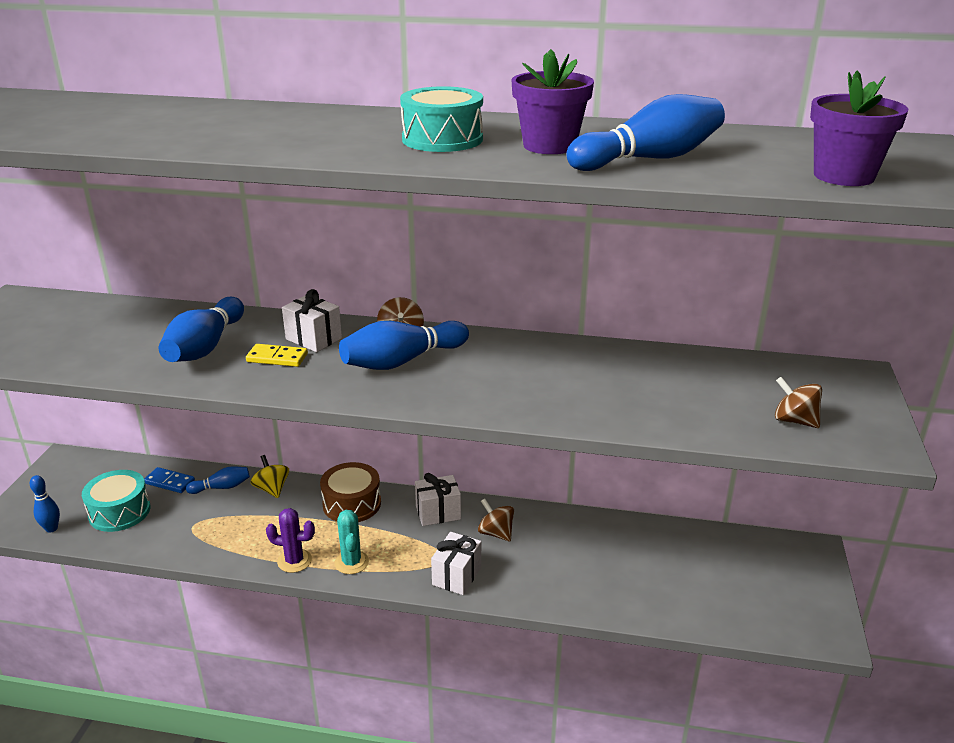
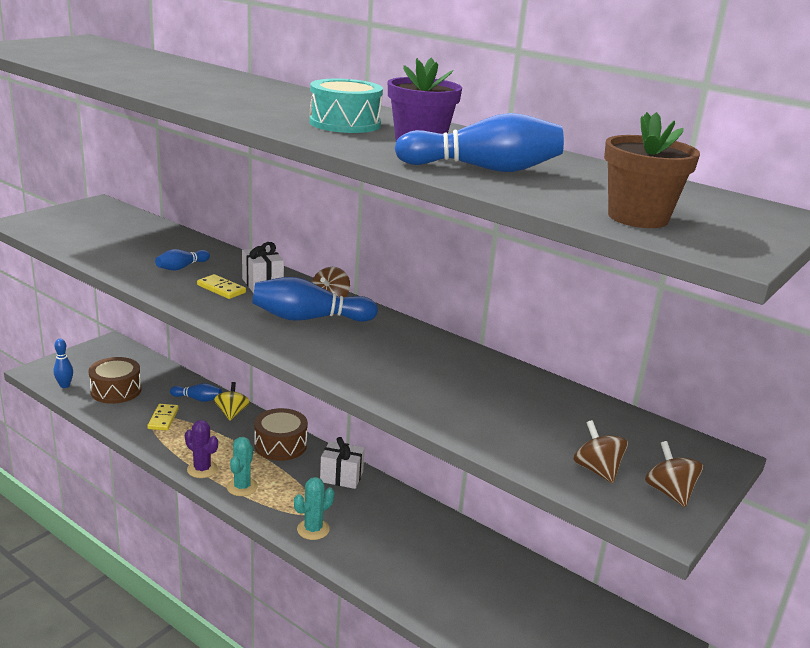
camera: 25 degrees right, 5 degrees down
(119, 512) = (116, 390): turquoise drum -> brown drum
(169, 482) = (166, 382): blue domino -> none
(203, 523) = (163, 419): none -> yellow domino
(205, 347) = (182, 267): blue bowling pin -> blue bowling pin, size x0.54
(457, 576) = (313, 529): white gift -> turquoise cactus
(496, 533) = (374, 510): brown spinning top -> brown spinning top (669, 492)
(843, 176) = (638, 218): purple flower pot -> brown flower pot

